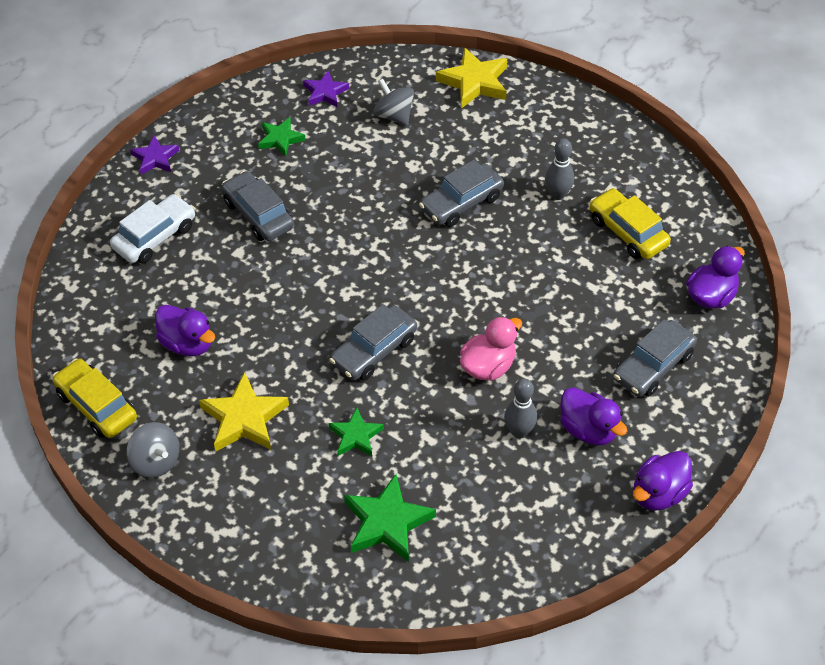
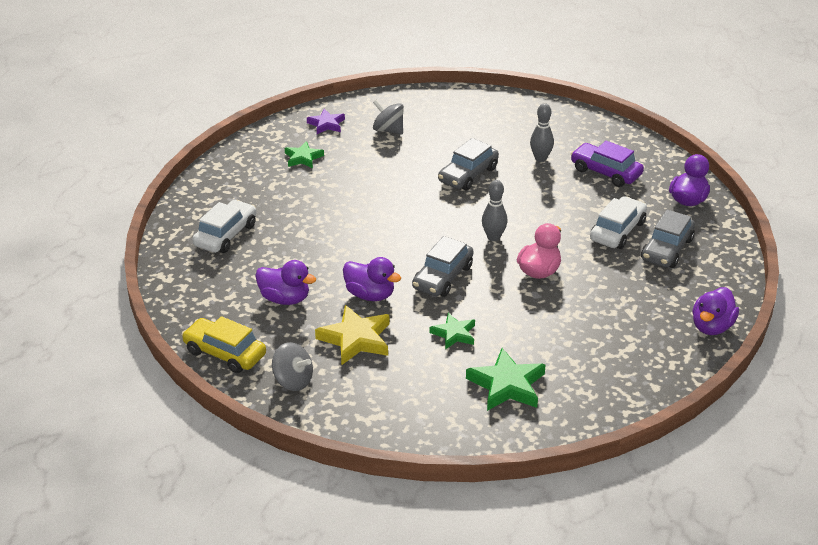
camera: 15 degrees left, 15 degrees down
(155, 158) = (204, 185): purple star -> none
(258, 214) = (306, 207): grey car -> none
(474, 82) = (442, 101): yellow star -> none
(519, 431) = (584, 307): grey bowling pin -> grey bowling pin (493, 237)
(588, 430) = (637, 297): purple duck -> purple duck (370, 295)
(605, 325) = (617, 231): none -> white car
(627, 232) = (605, 172): yellow car -> purple car

